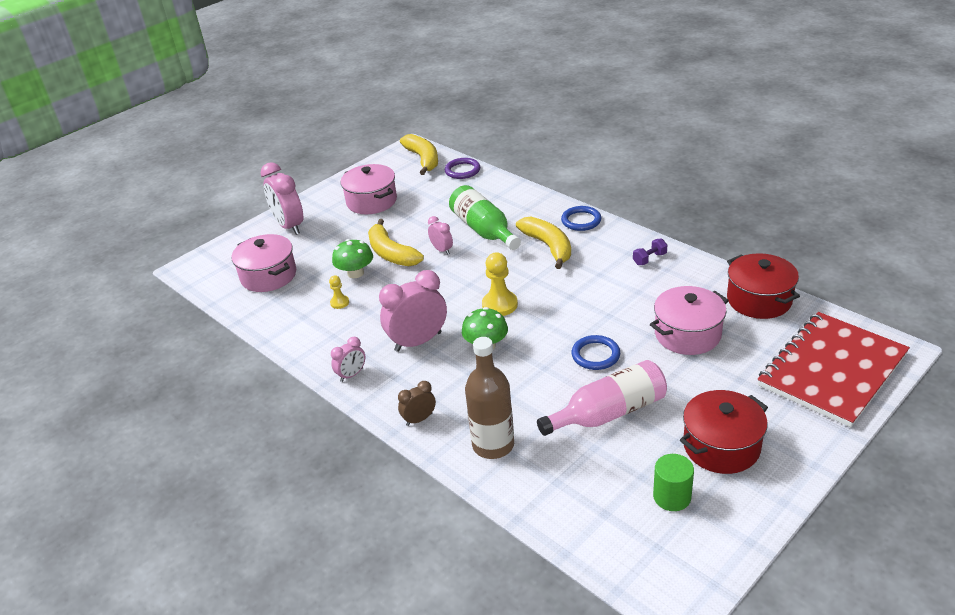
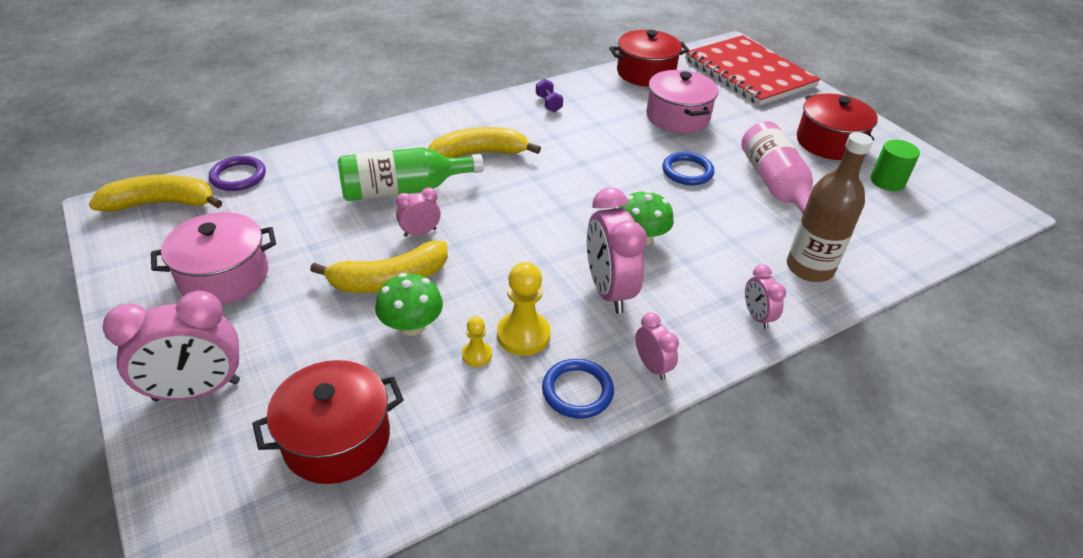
camera: 80 degrees left, 5 degrees up
(268, 276) = (337, 439): pink pot -> red pot
(419, 419) = (757, 317): brown clock -> pink clock
(500, 305) = (569, 212): yellow pawn -> yellow pawn (523, 335)
(581, 221) = (446, 122): blue ring -> blue ring (577, 391)

